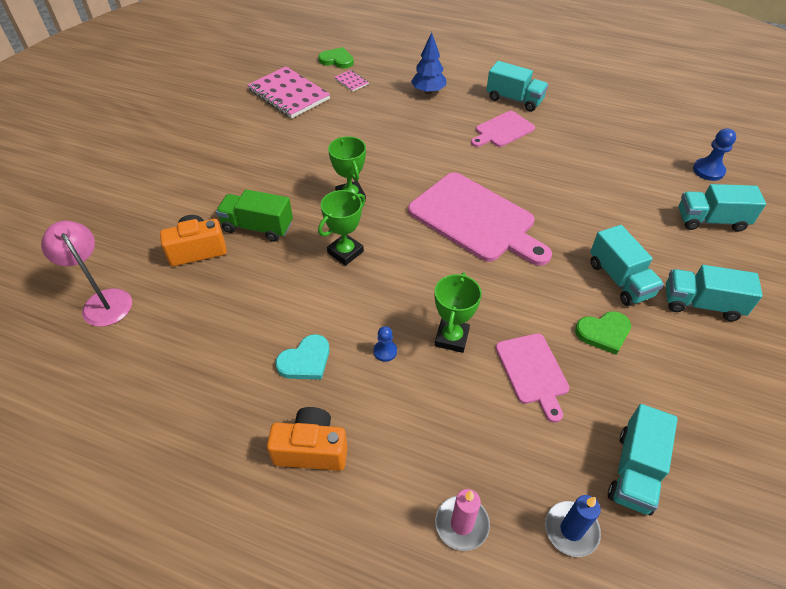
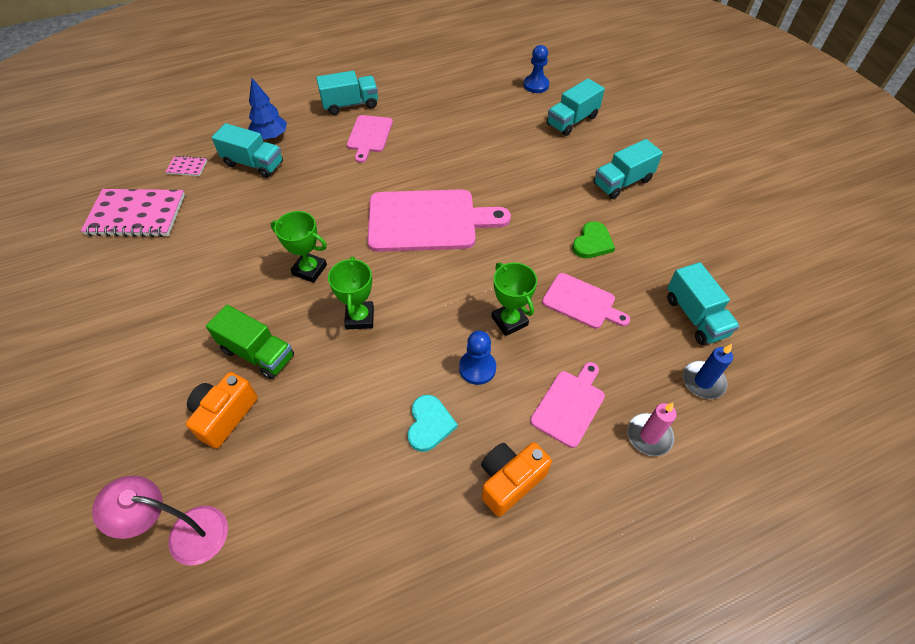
camera: 45 degrees left, 5 degrees up
(258, 227) = (258, 353): green truck -> green truck turned 120 degrees counterclockwise
(337, 60) = (147, 154): green heart -> none
(385, 351) = (477, 368): blue pawn -> blue pawn, size x1.63
(423, 439) = (569, 405): none -> pink cutting board
(619, 279) = (564, 199): turquoise truck -> turquoise truck (253, 164)

